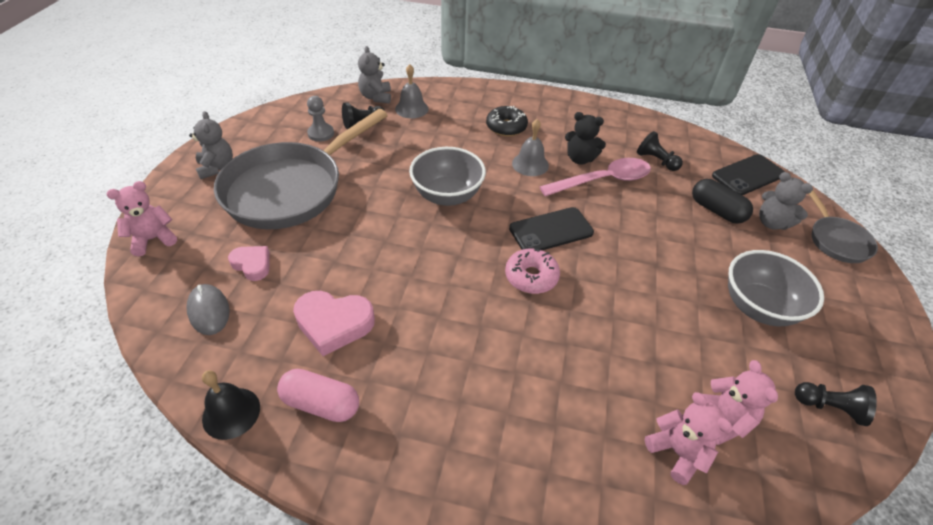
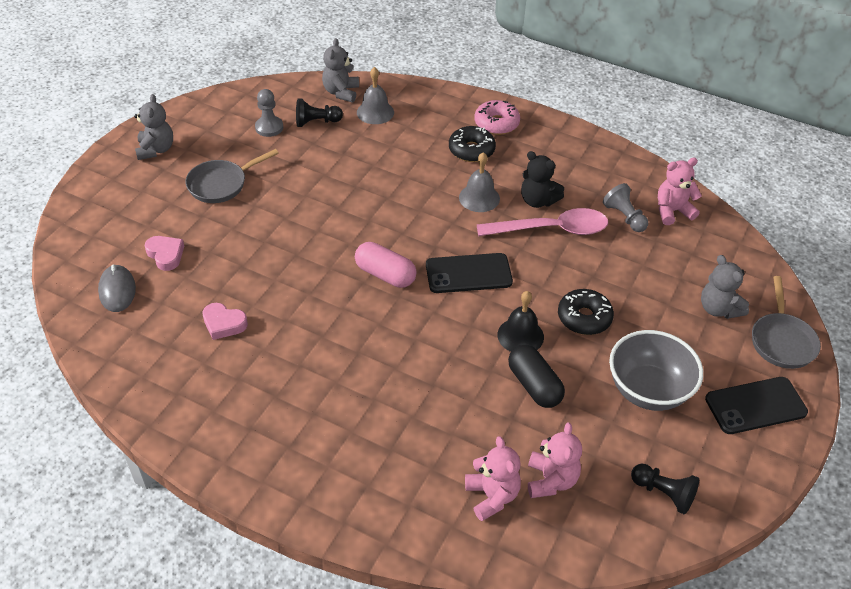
camera: 15 degrees right, 0 degrees up
(153, 239) = (82, 214): pink teddy bear -> pink teddy bear (672, 211)
(231, 413) = (116, 380): black bell -> black bell (520, 335)
(290, 189) = (221, 184): grey pan -> grey pan, size x0.48
(321, 404) = (192, 389): pink capsule -> pink capsule (385, 275)
(334, 324) = (224, 324): pink heart -> pink heart, size x0.62
(447, 195) = (376, 218): grey bowl -> none
(531, 277) = (427, 316): pink donut -> pink donut (496, 123)
(656, 161) = (624, 217): black pawn -> grey pawn
(669, 251) = (584, 318): none -> black donut
(716, 210) = (662, 284): black capsule -> black capsule (534, 385)
(748, 175) = (724, 251): black phone -> black phone (755, 406)

